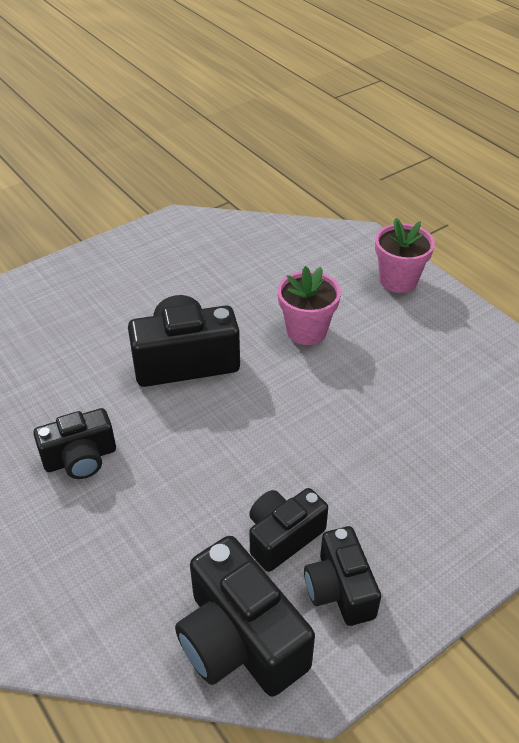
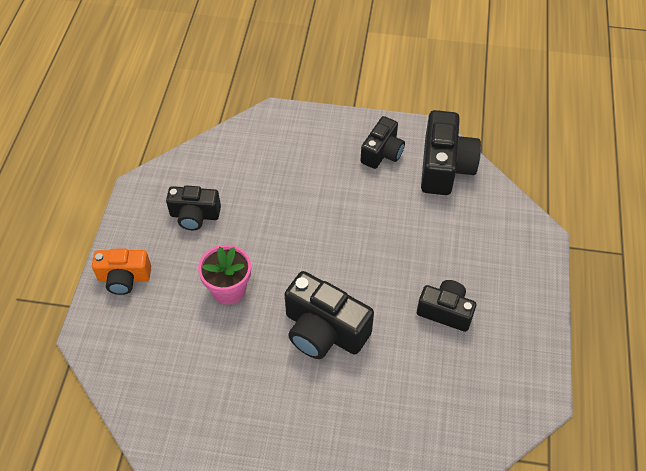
camera: 135 degrees left, 10 degrees up
(283, 537) = (382, 190): black camera -> black camera (195, 215)
(398, 280) = (124, 278): pink flower pot -> orange camera

